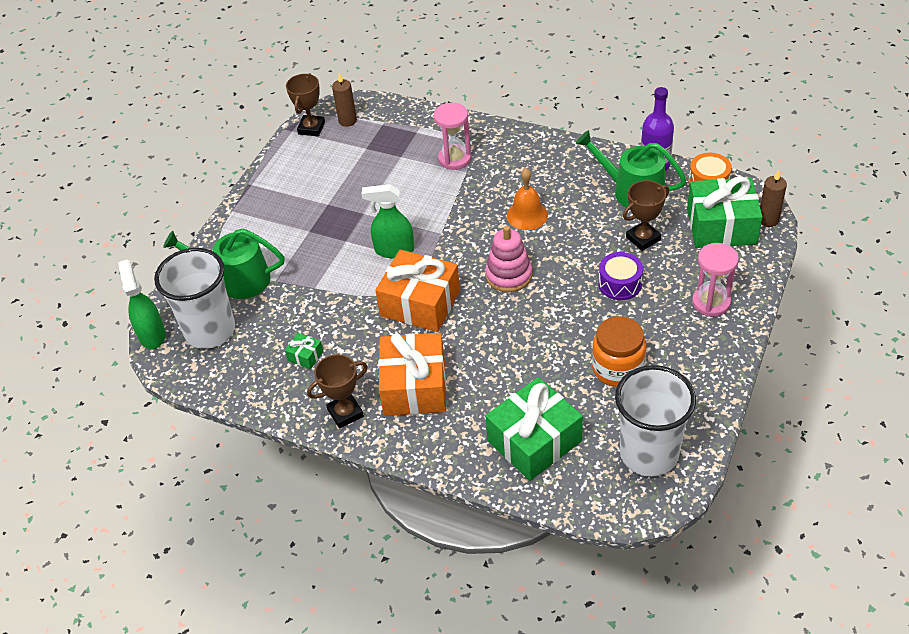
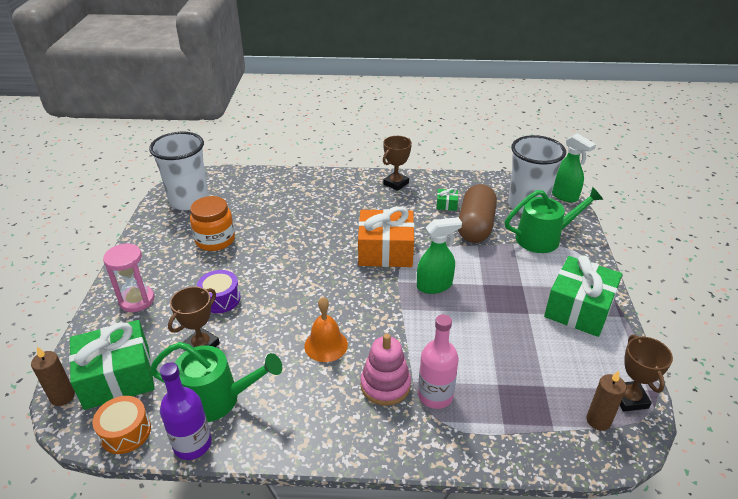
camera: 155 degrees right, 10 degrees down
(296, 314) = (475, 226): none -> brown capsule
(414, 387) = (359, 203): orange gift -> none
(454, 159) = (435, 395): pink hourglass -> pink bottle
(509, 275) = (322, 286): pink stacking toy -> pink stacking toy (385, 385)
(534, 441) = (266, 193): green gift -> green gift (579, 308)

